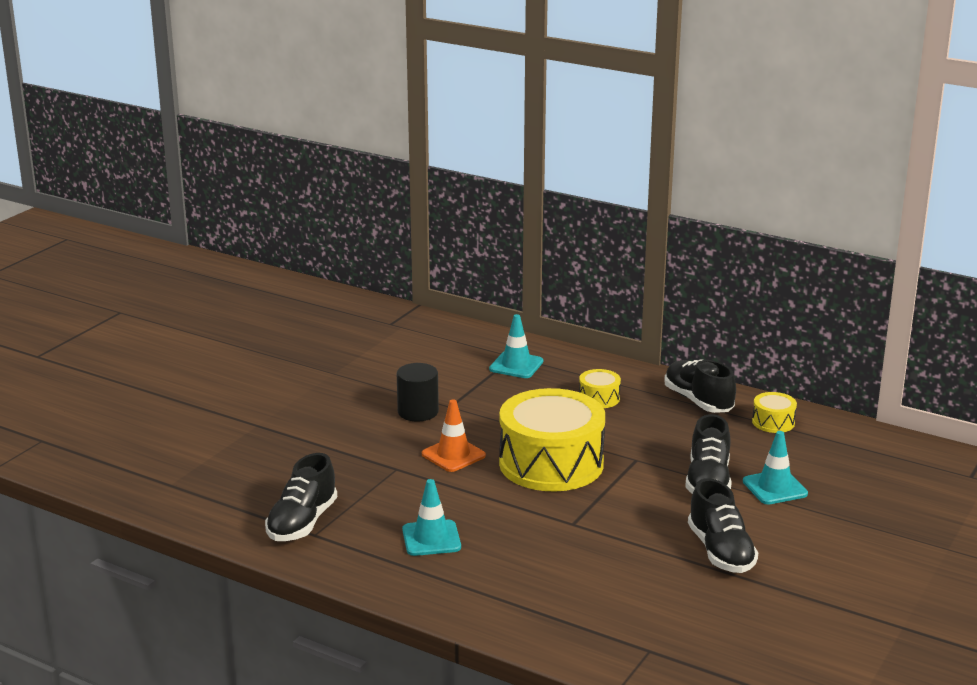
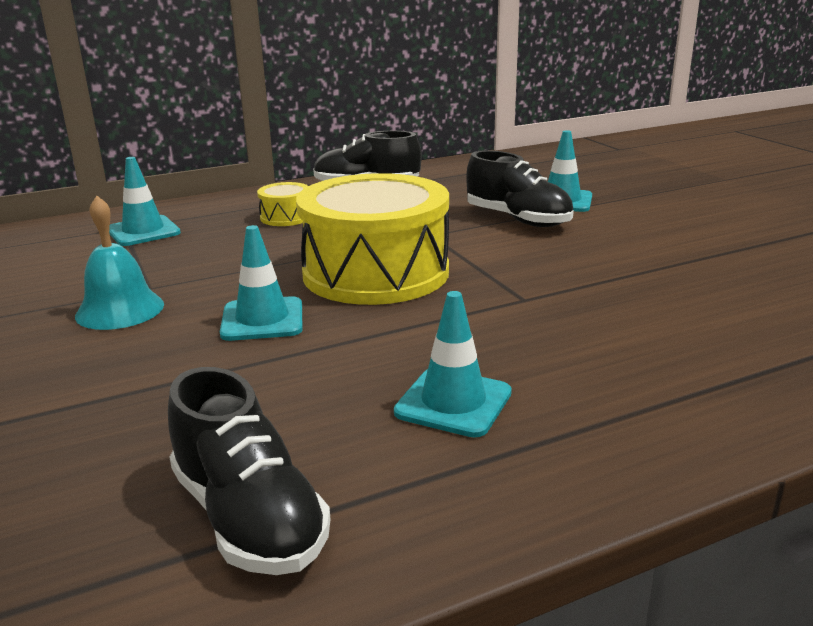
camera: 55 degrees left, 0 degrees up
(418, 412) = (120, 310): black cylinder -> turquoise bell
(453, 455) = (262, 320): orange traffic cone -> turquoise traffic cone
(720, 552) = (661, 249): black shoe -> none
(773, 422) = (448, 174): yellow drum -> none

